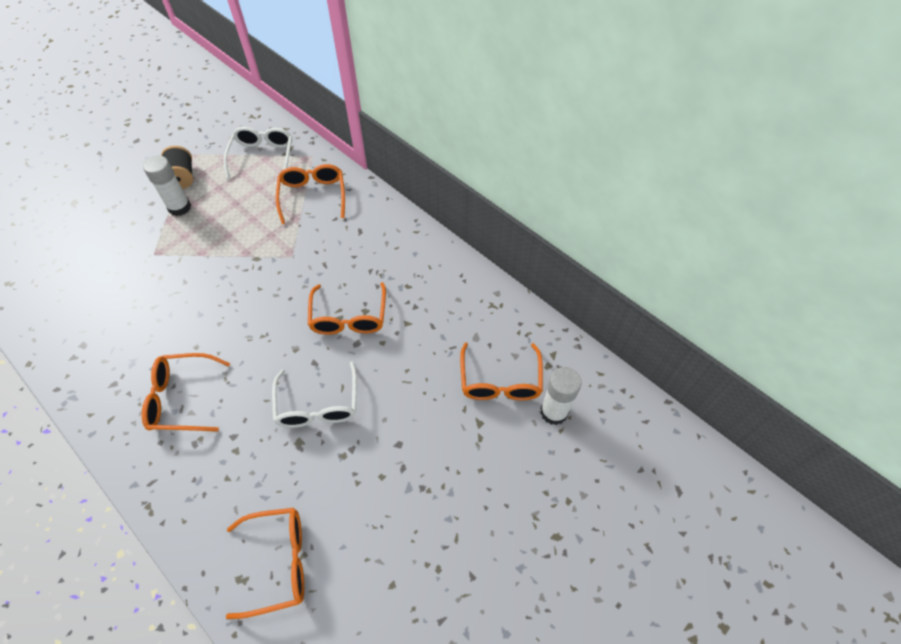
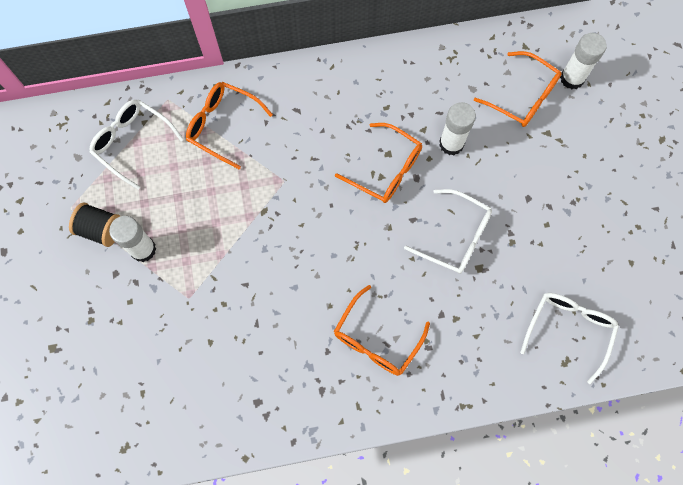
camera: 55 degrees left, 15 degrees up
(278, 562) = (569, 329): orange glasses -> white glasses
(408, 351) = (451, 144): none -> white glue stick

